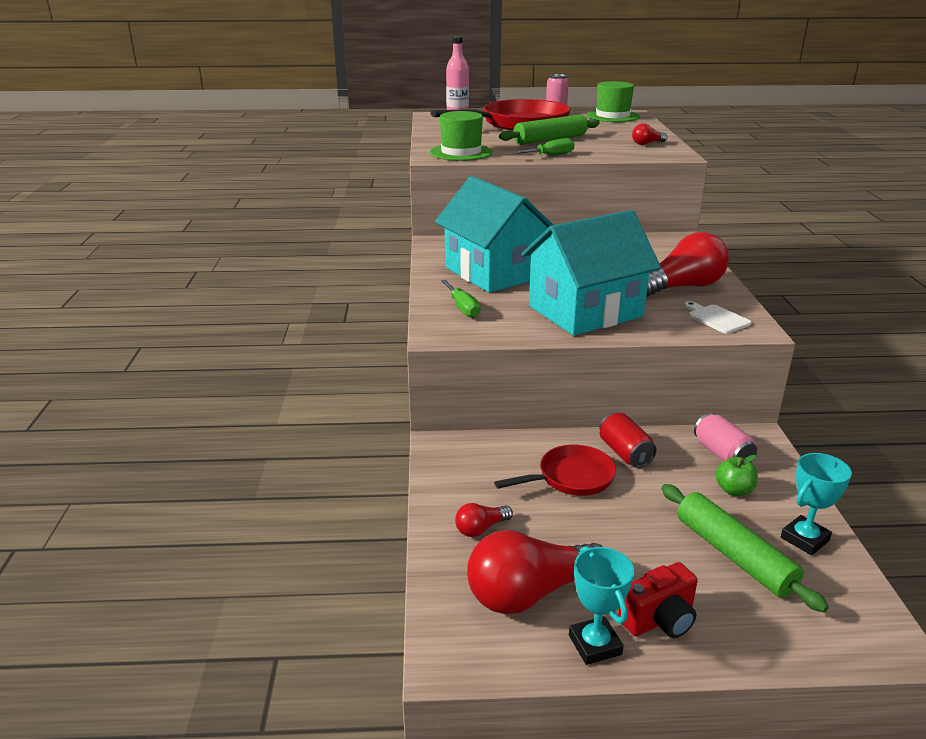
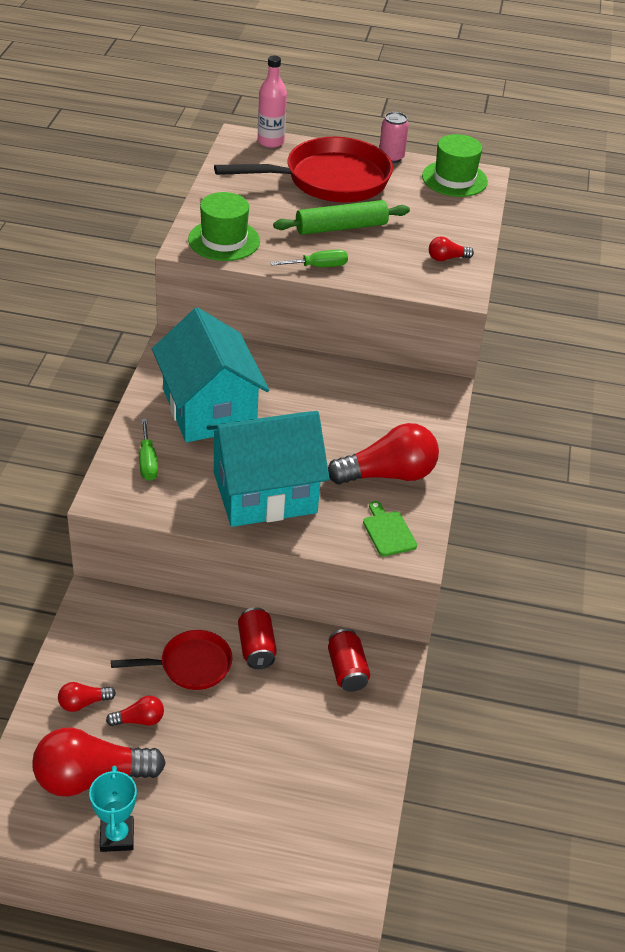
camera: 10 degrees right, 15 degrees up
(549, 531) = (139, 720): none -> red light bulb
(659, 620) = (180, 827): red camera -> none
(716, 318) = (388, 531): white cutting board -> green cutting board
(722, 454) = (347, 670): pink can -> red can
(733, 555) = (281, 782): green rolling pin -> none
(734, 490) = (329, 714): green apple -> none
(804, 539) = (355, 781): turquoise trophy -> none

